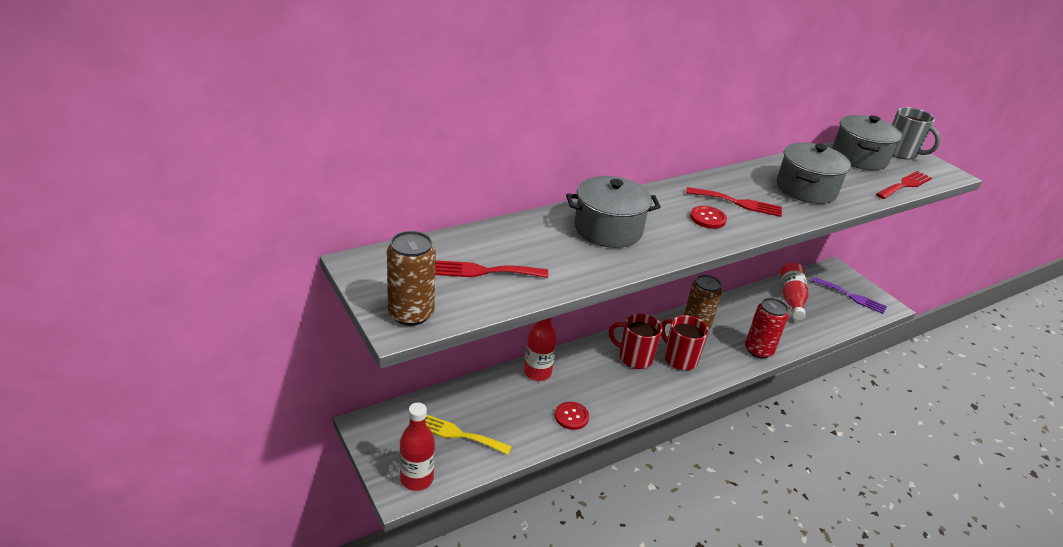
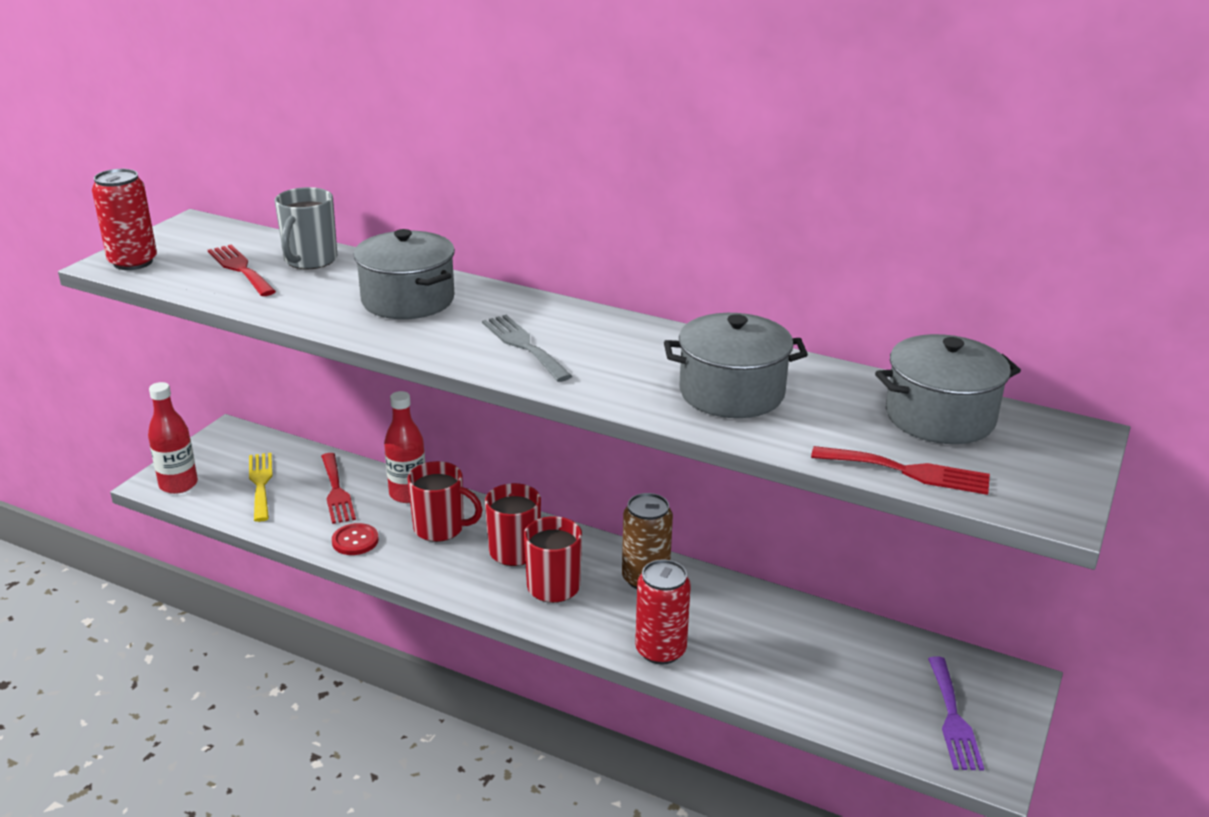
camera: 60 degrees right, 5 degrees down
(411, 314) = (133, 262): brown can -> red can
(588, 375) = (440, 528): none -> red mug
(707, 218) = (524, 345): red button -> grey fork
(738, 203) = (601, 355): red fork -> red fork (336, 491)
(791, 298) = (844, 650): red bottle -> none
(901, 153) = (1047, 452): grey mug -> grey mug (310, 260)

